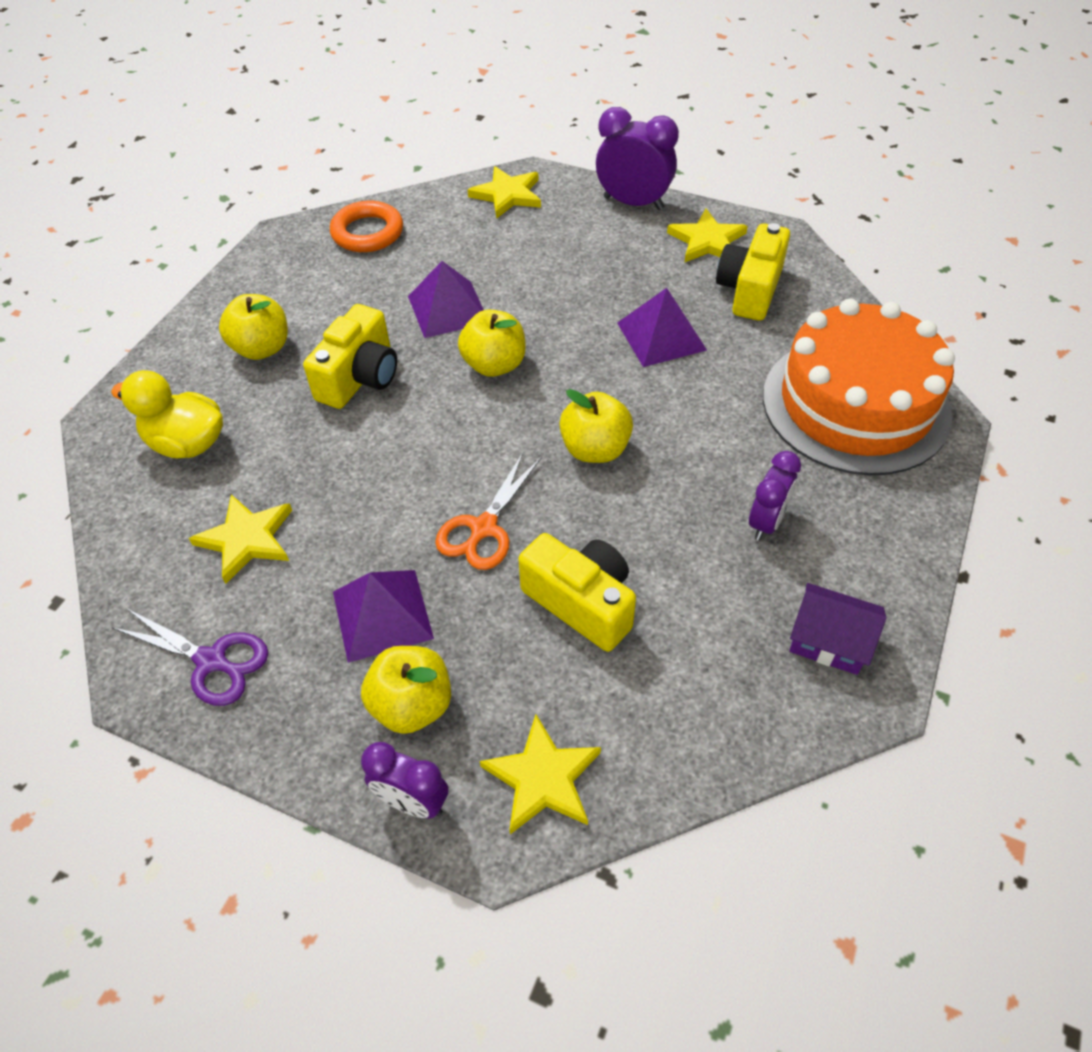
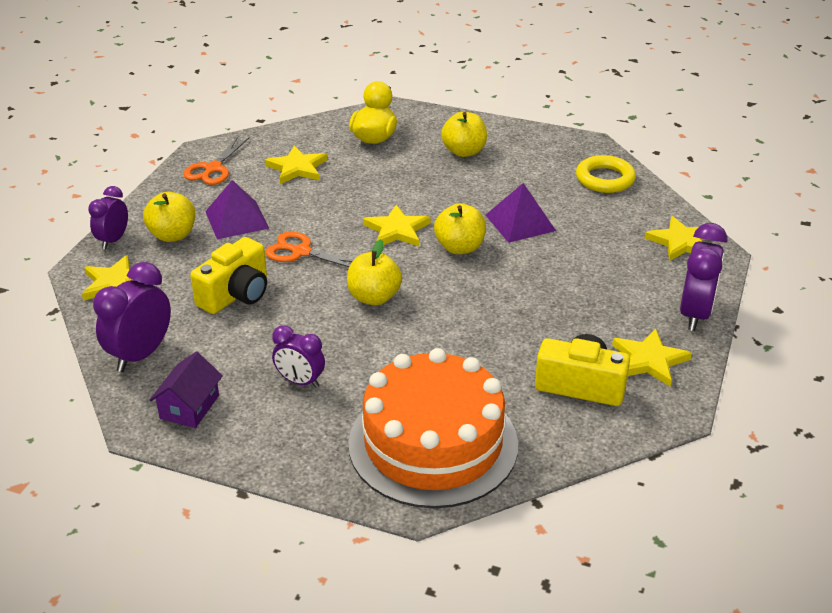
camera: 85 degrees right, 15 degrees down
(211, 661) = (213, 169): purple scissors -> orange scissors
(360, 377) = (439, 192): yellow camera -> none
(367, 232) = (605, 179): orange ring -> yellow ring
(445, 423) = (397, 230): none -> yellow star
(661, 336) = (506, 330): purple pyramid -> none
(725, 716) = (140, 355): none -> purple clock

